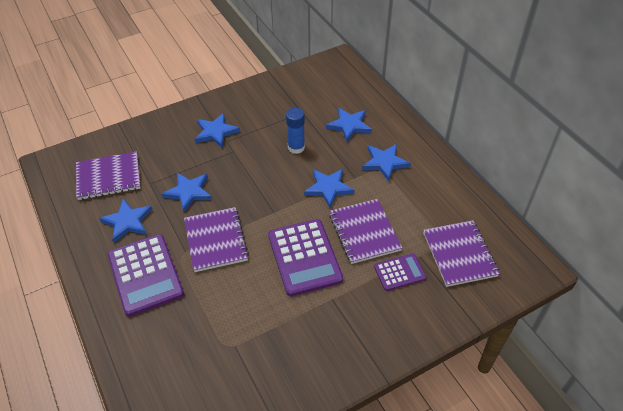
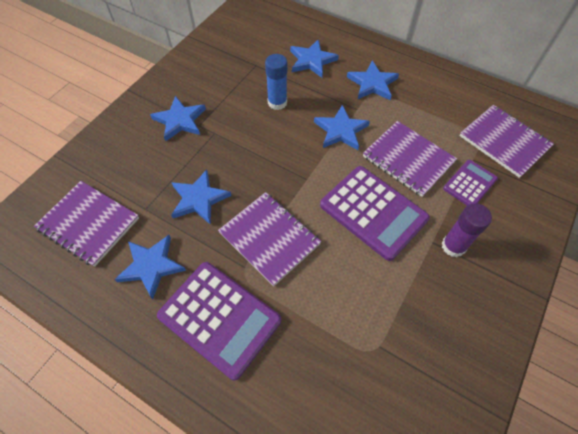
camera: 30 degrees left, 10 degrees up
(108, 177) = (89, 224): purple notebook -> purple notebook turned 75 degrees clockwise
(346, 309) = (453, 246): none -> purple glue stick

